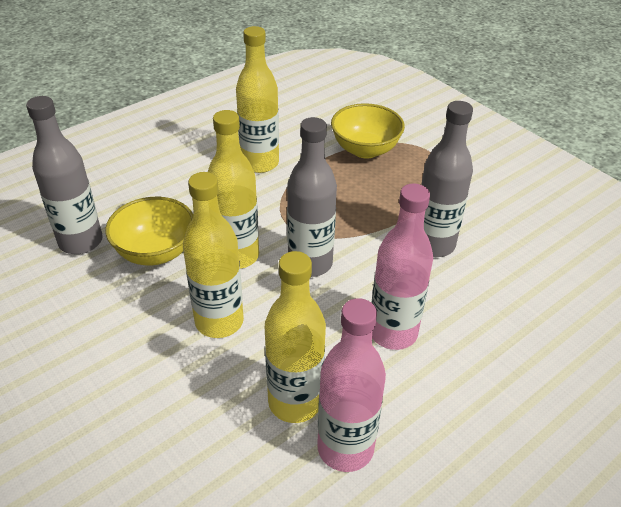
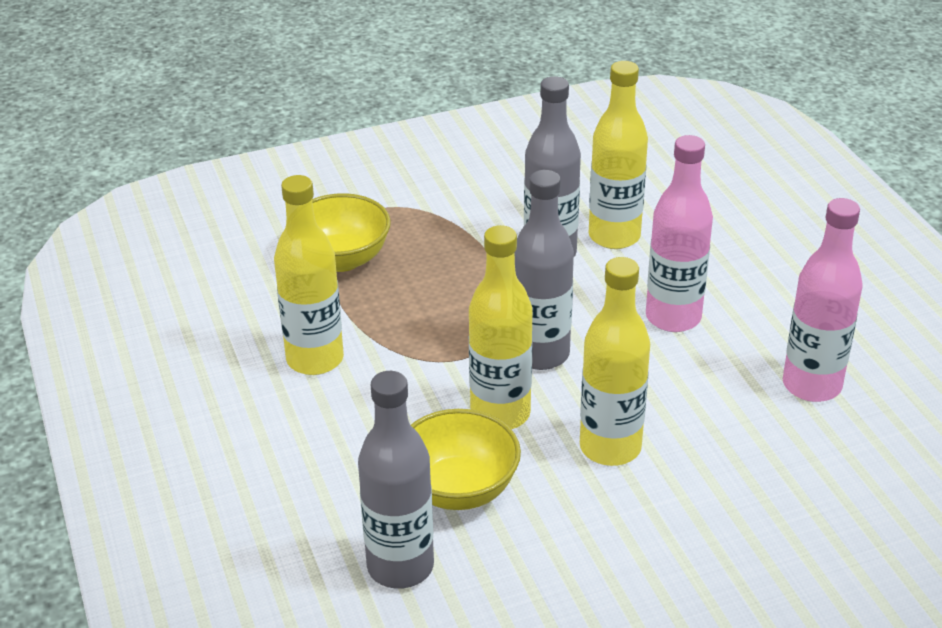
camera: 70 degrees left, 5 degrees down
(295, 402) = (746, 408): yellow bottle -> yellow bottle (614, 236)

